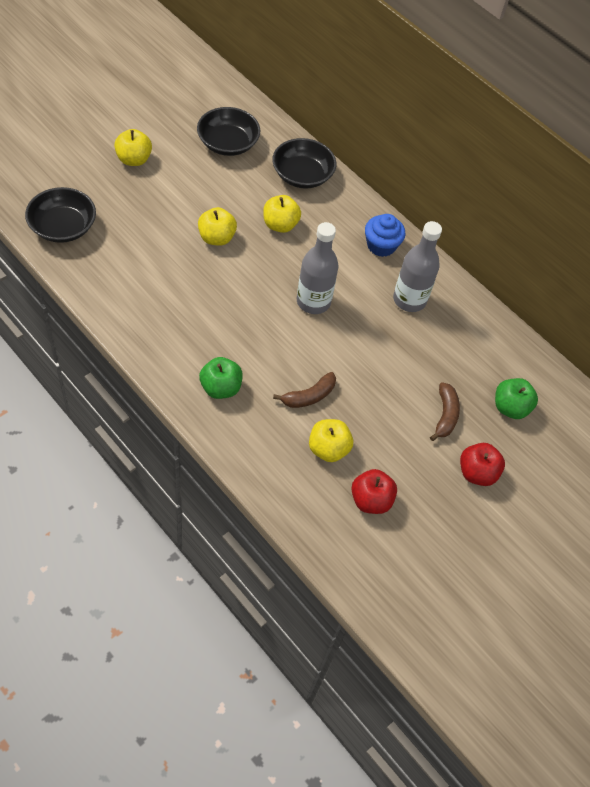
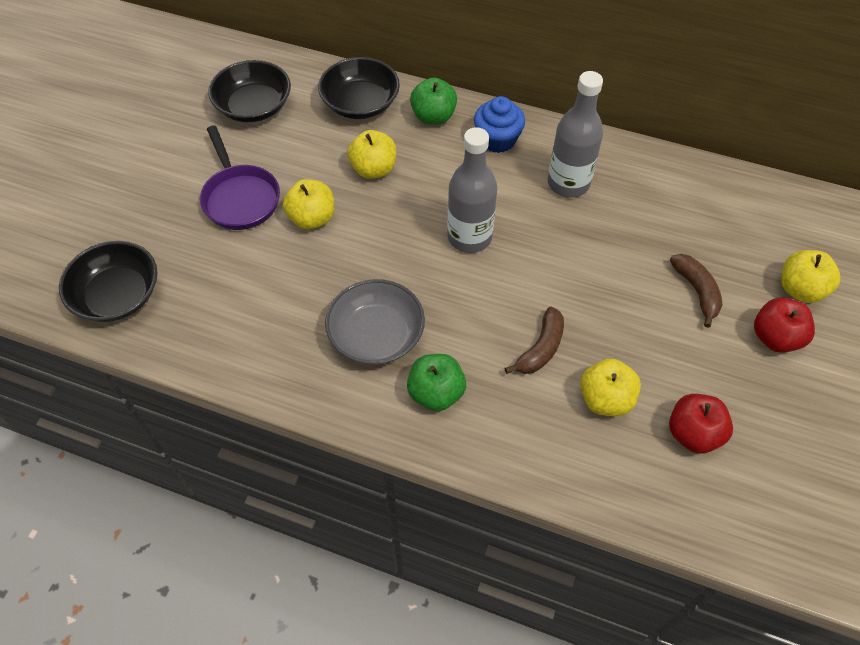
camera: 20 degrees left, 0 degrees up
(134, 159) = (155, 174): yellow apple -> yellow apple (800, 289)
(178, 202) = (240, 198): none -> purple pan
(207, 333) = (376, 335): none -> grey bowl
(510, 407) = (753, 247): green apple -> green apple (433, 117)

